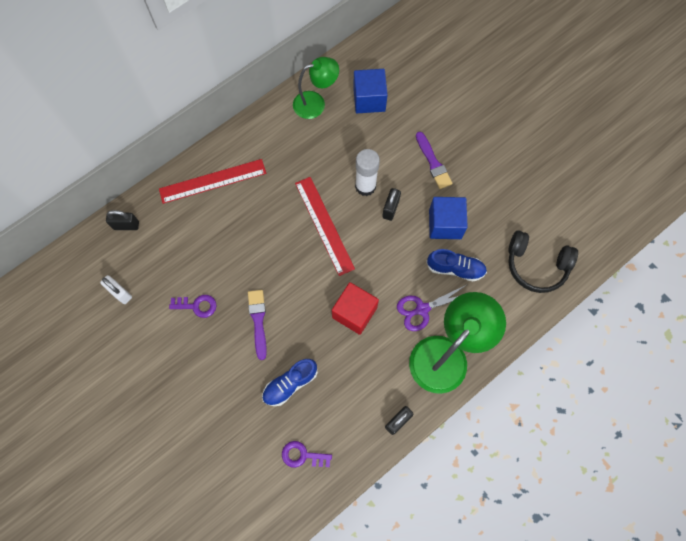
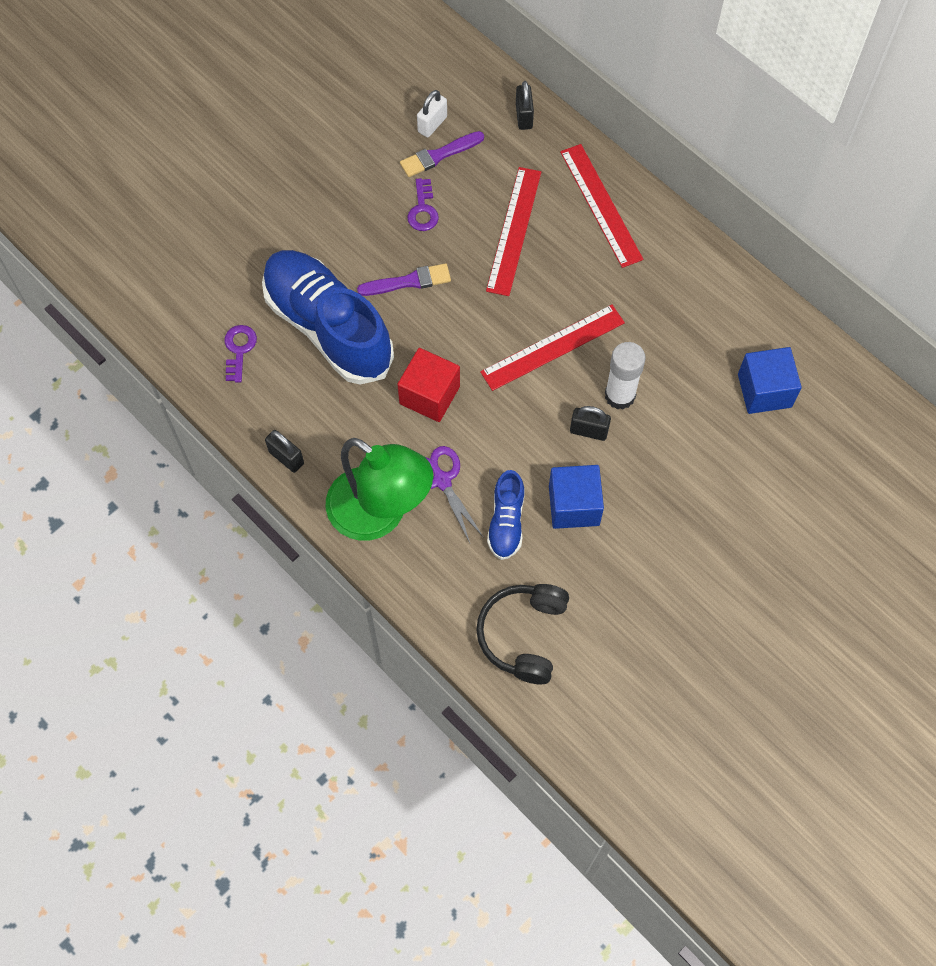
camera: 85 degrees right, 5 degrees down
(225, 242) = (514, 230): none -> red ruler
(290, 384) = (328, 327): blue shoe -> blue shoe, size x2.11
(316, 103) = (745, 319): green lamp -> none
(433, 163) = (671, 485): purple brush -> purple brush (439, 155)

